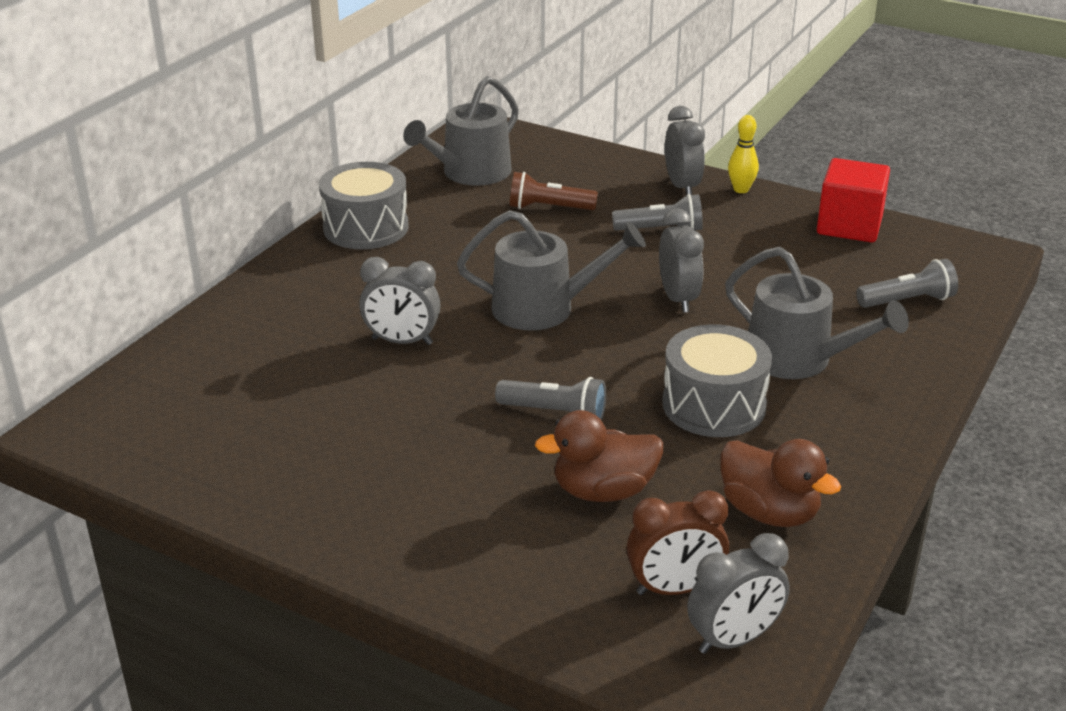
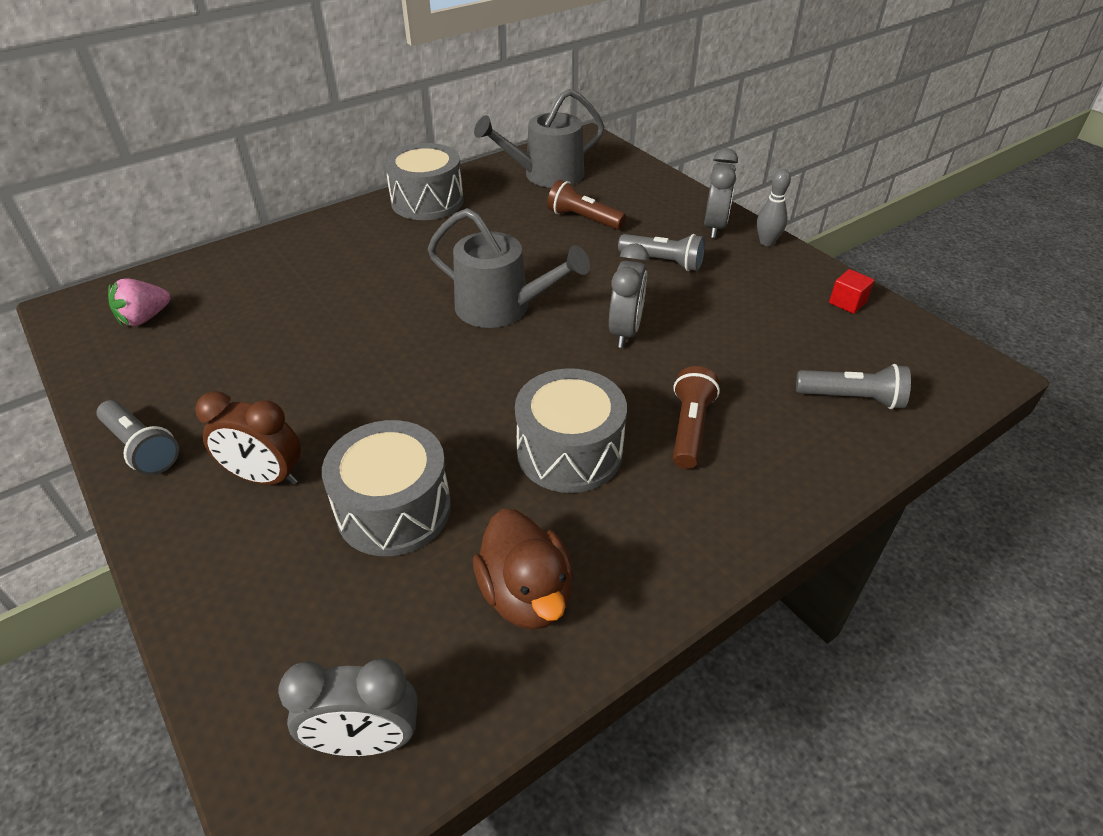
camera: 25 degrees right, 10 degrees up
(171, 415) = (145, 318): none -> pink strawberry
(402, 341) = (364, 305): grey clock -> none
(555, 413) = (423, 412): grey flashlight -> grey flashlight (142, 448)
(603, 491) = (394, 509): brown duck -> grey drum
(674, 589) = (362, 649): brown clock -> brown clock (265, 477)
(741, 189) = (767, 242): yellow bowling pin -> grey bowling pin
(797, 359) = (690, 428): grey watering can -> brown flashlight
(849, 225) = (847, 302): red cube -> red cube, size x0.47

